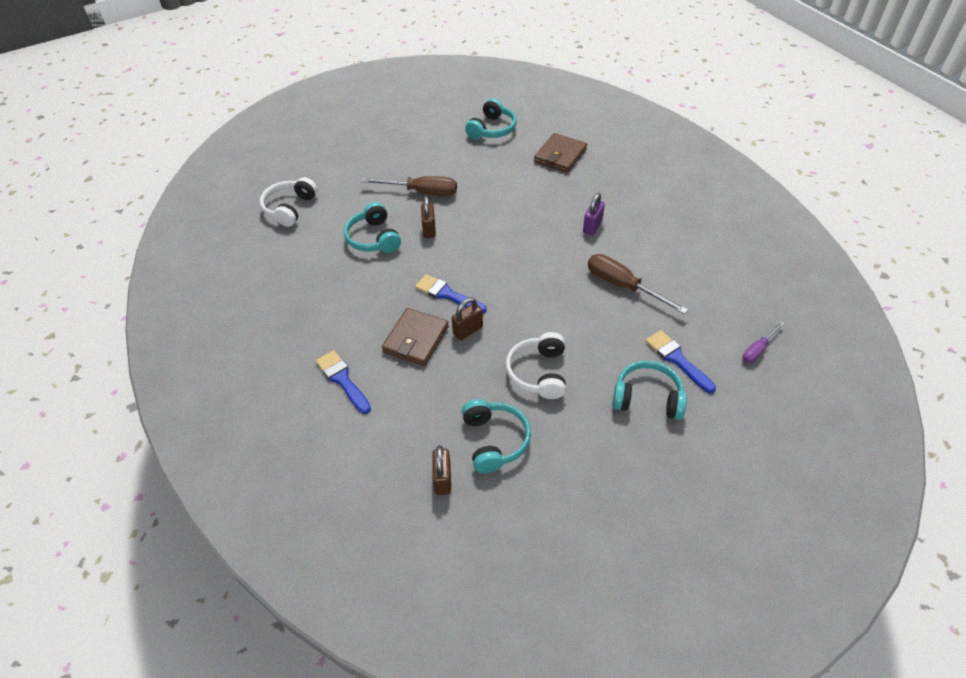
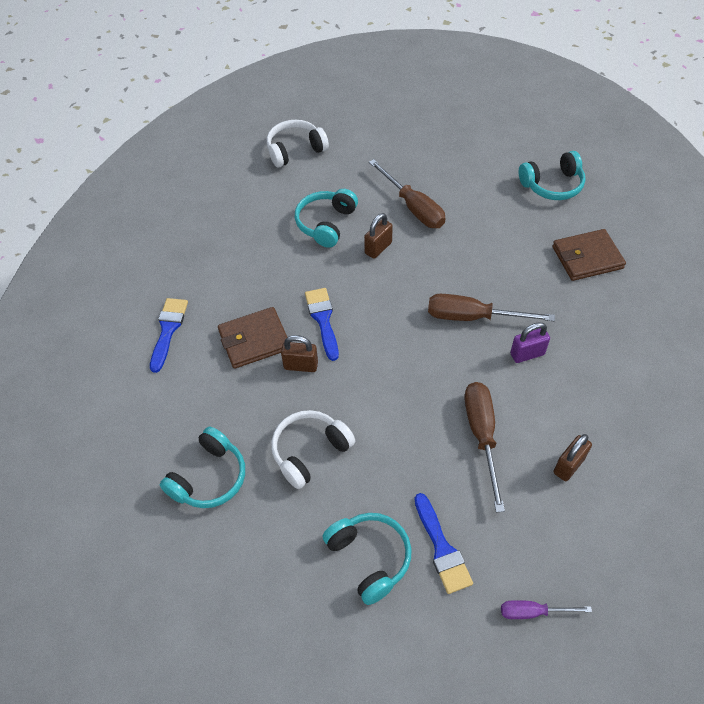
camera: 45 degrees right, 5 degrees up
(443, 479) = (140, 473): brown padlock -> brown padlock (568, 465)
(537, 228) = (473, 317): none -> brown screwdriver
(677, 359) = (442, 548): blue brush -> blue brush turned 150 degrees clockwise

